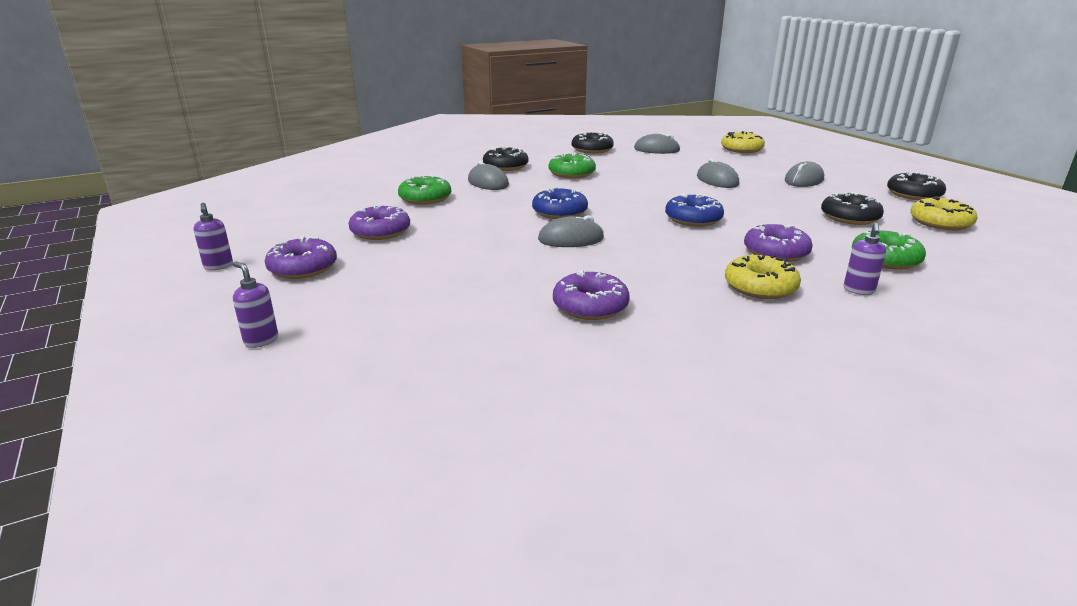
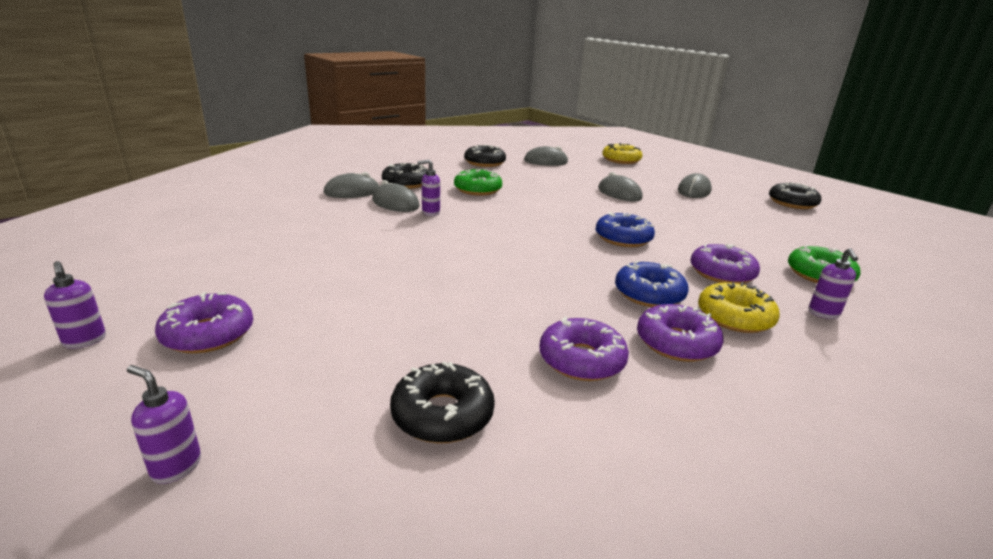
camera: 15 degrees left, 0 degrees up
(380, 232) = (294, 273): purple donut -> purple donut (676, 343)
(425, 198) = (333, 225): green donut -> none
(516, 191) = (430, 212): none -> purple soap dispenser
(559, 212) = (487, 236): blue donut -> blue donut (649, 294)
(571, 239) = (515, 270): grey mouse -> grey mouse (352, 192)
(849, 217) = (758, 229): black donut -> black donut (442, 414)
(940, 222) = (834, 231): yellow donut -> none

